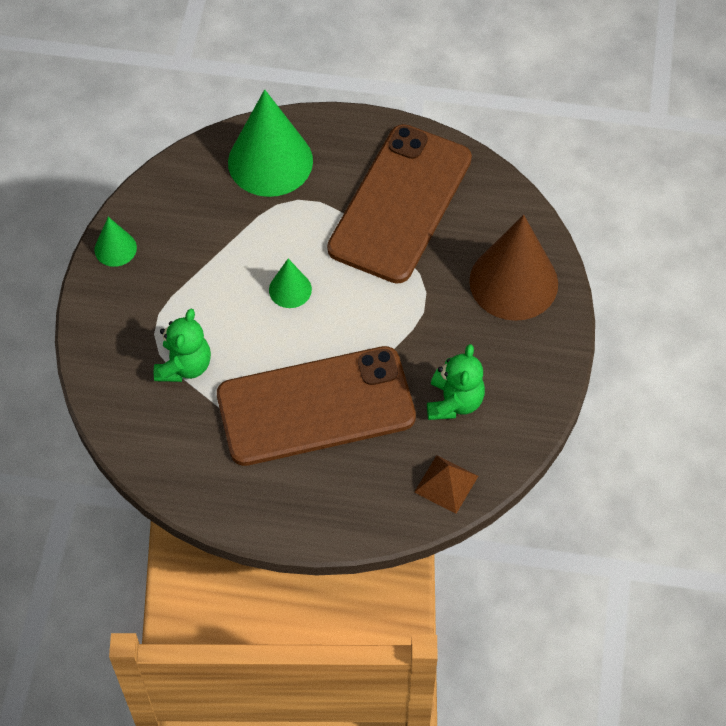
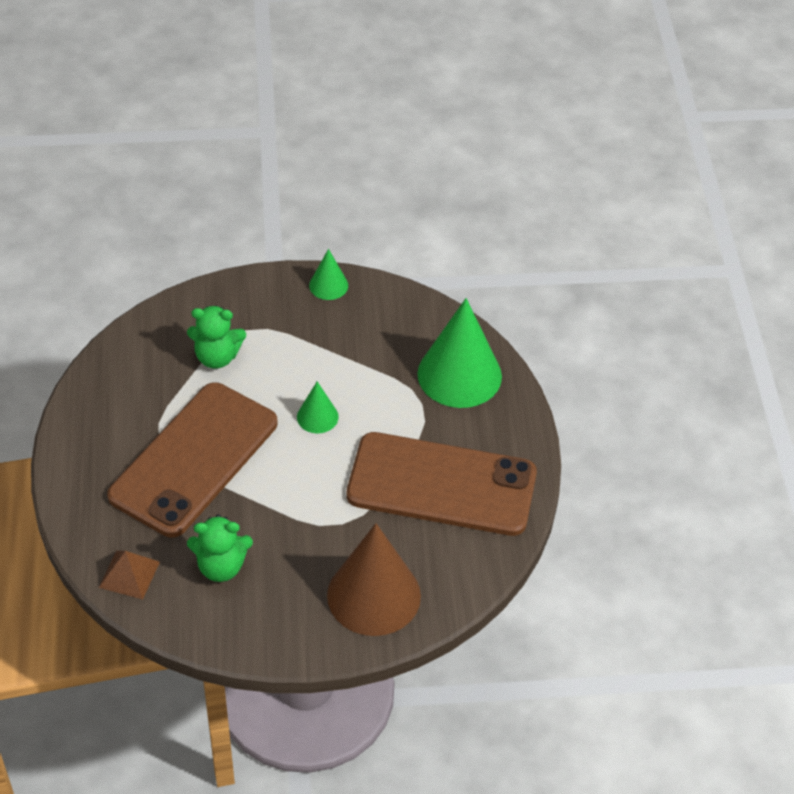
camera: 75 degrees right, 10 degrees down
(316, 407) = (194, 459): brown phone -> brown phone turned 60 degrees clockwise

